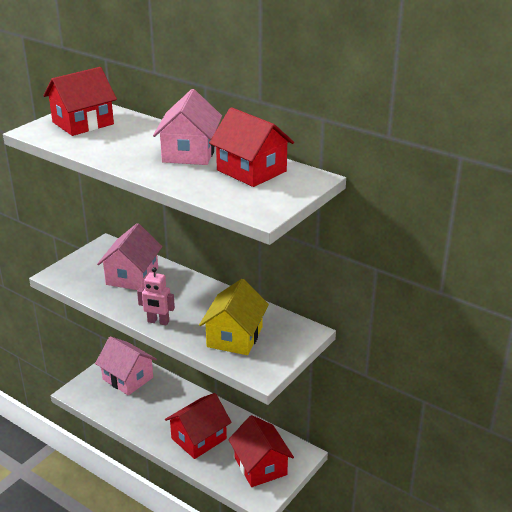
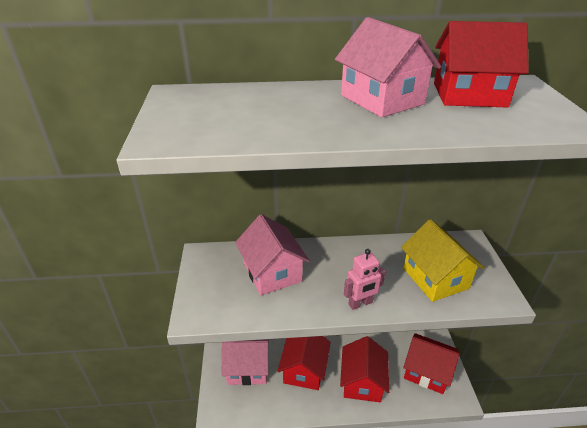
camera: 40 degrees left, 5 degrees up
(83, 123) = (205, 111): red house -> red house (304, 369)

